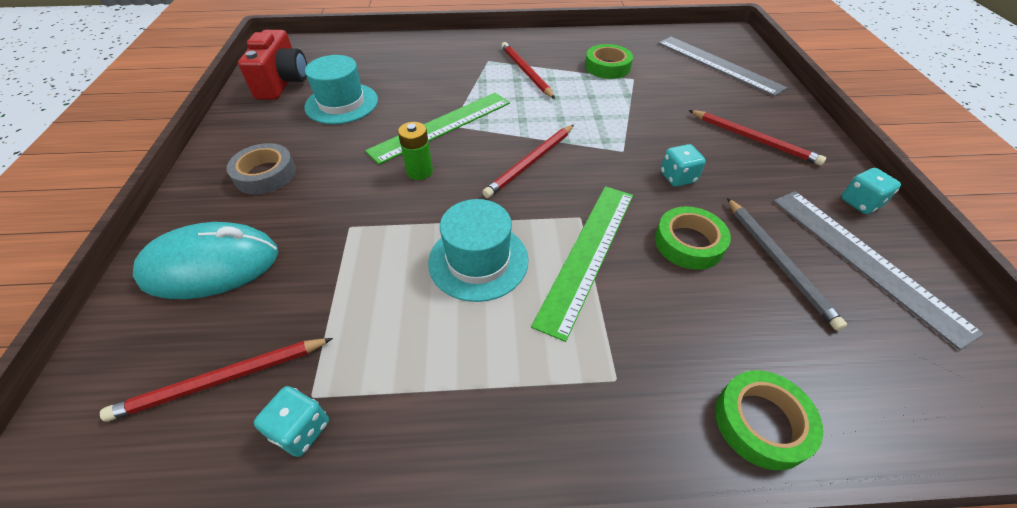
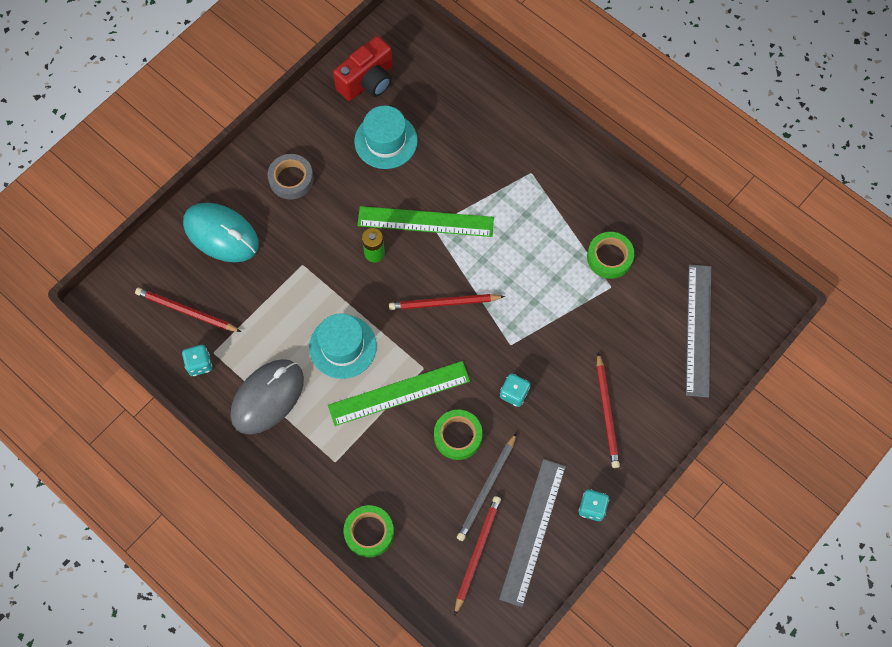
camera: 45 degrees right, 20 degrees up
(446, 384) = (267, 397): none -> grey mouse
(526, 72) = (542, 211): red pencil -> red pencil (477, 553)

